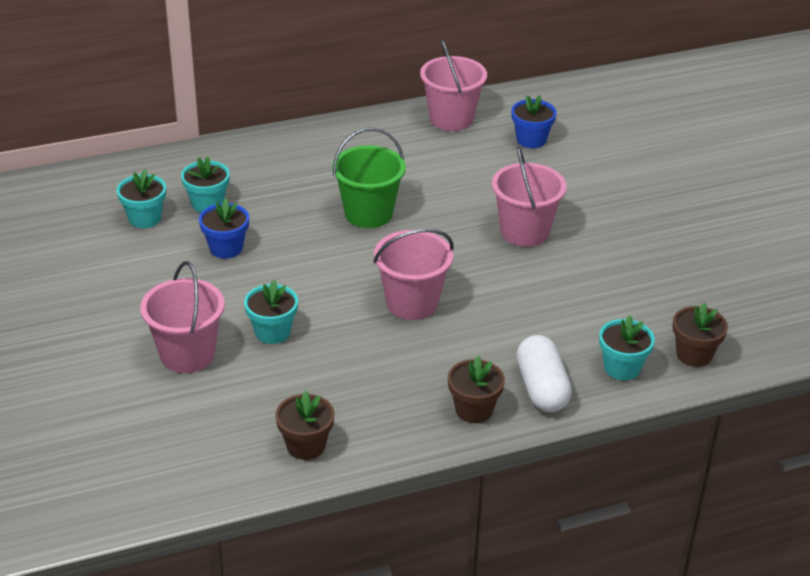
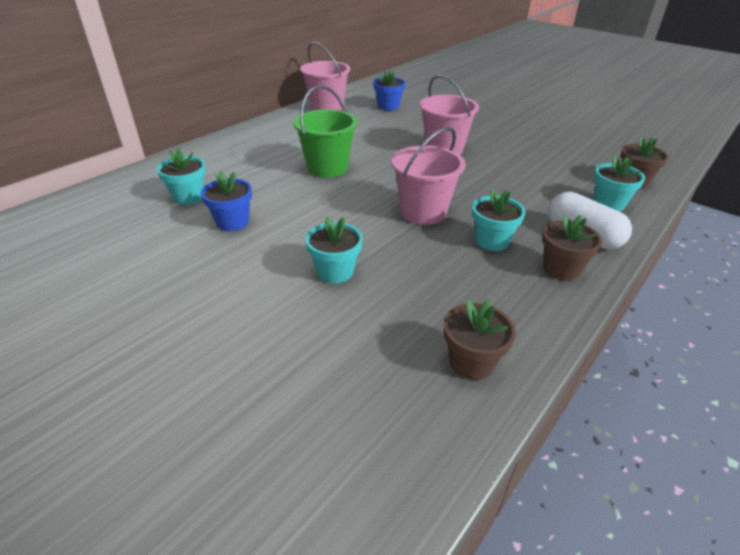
camera: 30 degrees left, 0 degrees up
(145, 218) = (135, 223): turquoise flower pot -> turquoise flower pot (491, 241)
(187, 354) = (271, 322): pink bucket -> none

